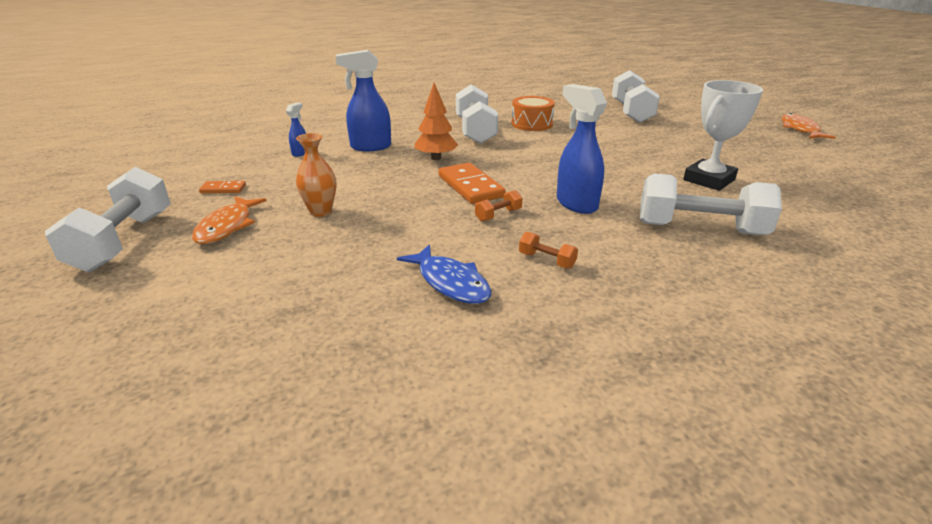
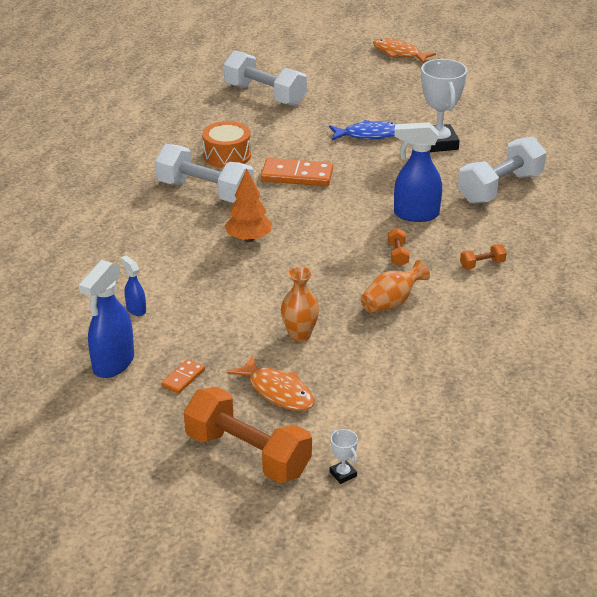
camera: 55 degrees left, 5 degrees up
(102, 294) = (343, 474): none -> white trophy
(124, 241) = (248, 454): white dumbbell -> orange dumbbell
(370, 147) = (172, 264): blue spray bottle -> blue spray bottle (113, 364)
(416, 235) = (391, 303): none -> orange vase
(450, 282) = (474, 313): blue fish -> blue fish (369, 135)
(470, 186) = (332, 246): orange domino -> orange domino (297, 176)

